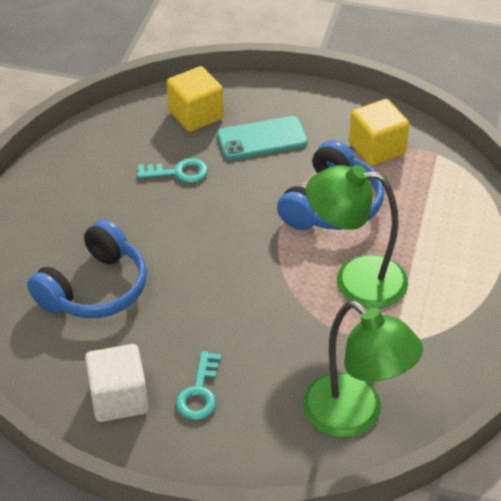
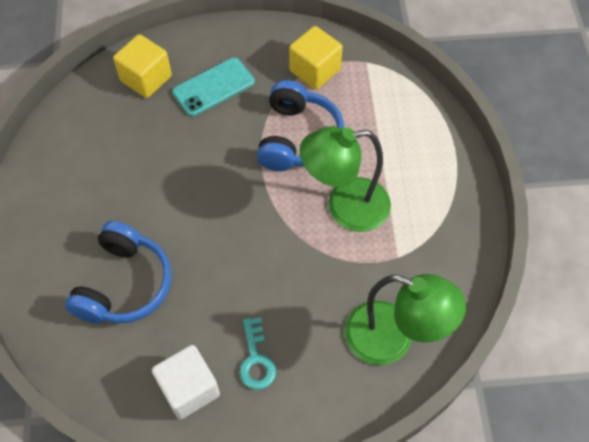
camera: 20 degrees left, 15 degrees up
(178, 173) = (153, 143): turquoise key -> none

